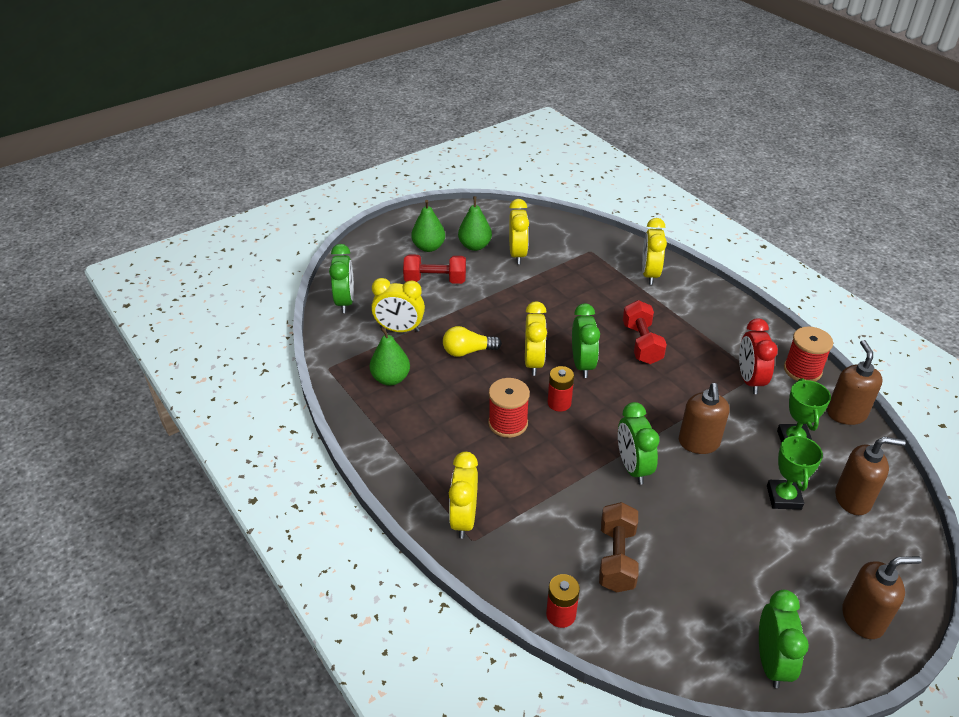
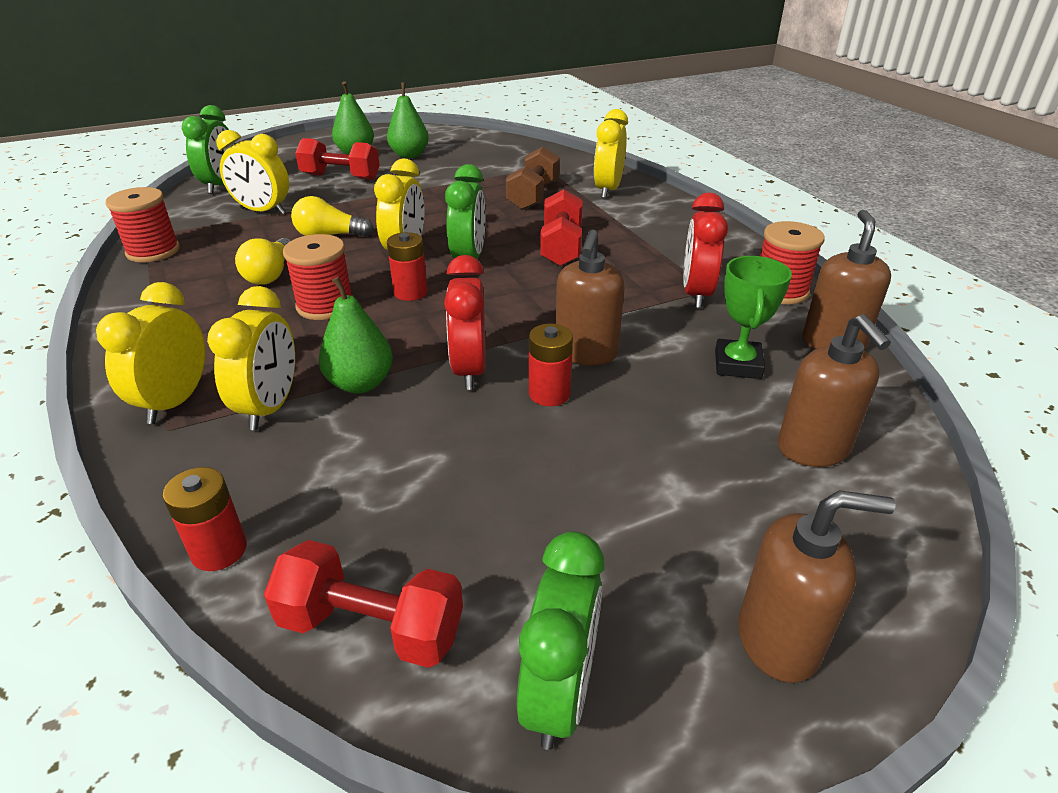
camera: 10 degrees right, 5 degrees down
(346, 384) = (153, 251): none -> red spool
(391, 378) = (212, 251): green pear -> green pear (360, 383)
(450, 397) = (271, 274): none -> yellow light bulb
(517, 254) = (455, 164): yellow clock -> yellow clock (270, 407)
(616, 558) = (370, 480): brown dumbbell -> brown dumbbell (533, 196)
(632, 467) = (469, 370): green clock -> red clock
(666, 644) = (371, 627): none -> red dumbbell
(690, 480) = (549, 394): none -> red battery
(784, 497) = (693, 433): green trophy -> none
(853, 499) = (813, 449): brown soap dispenser -> brown soap dispenser turned 60 degrees clockwise

